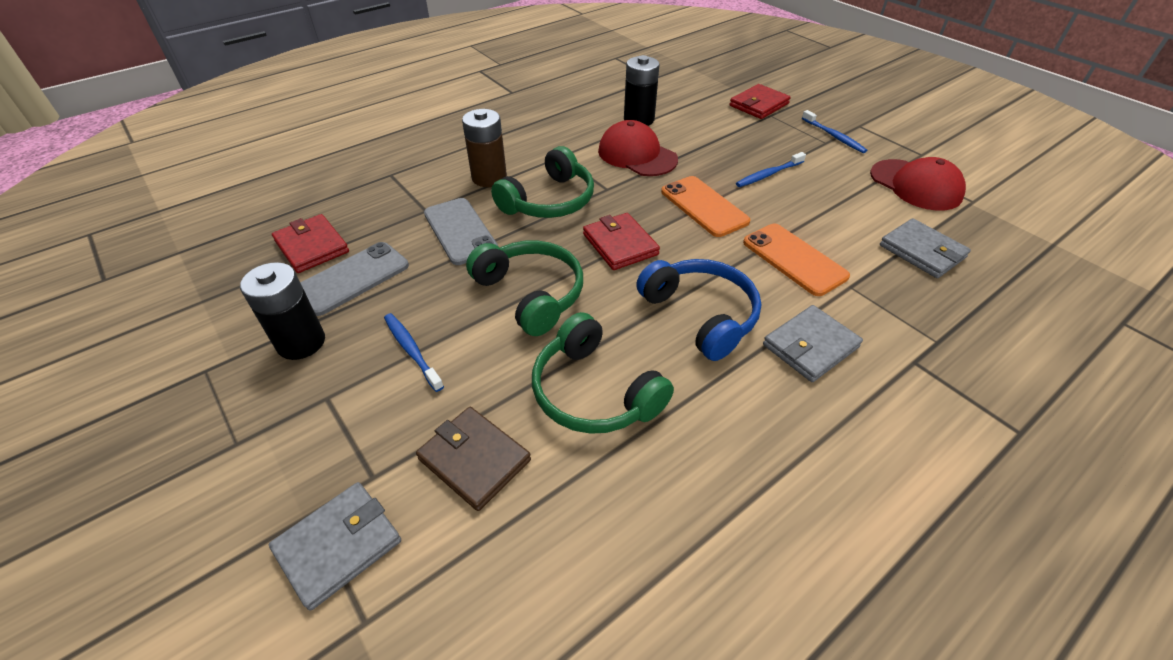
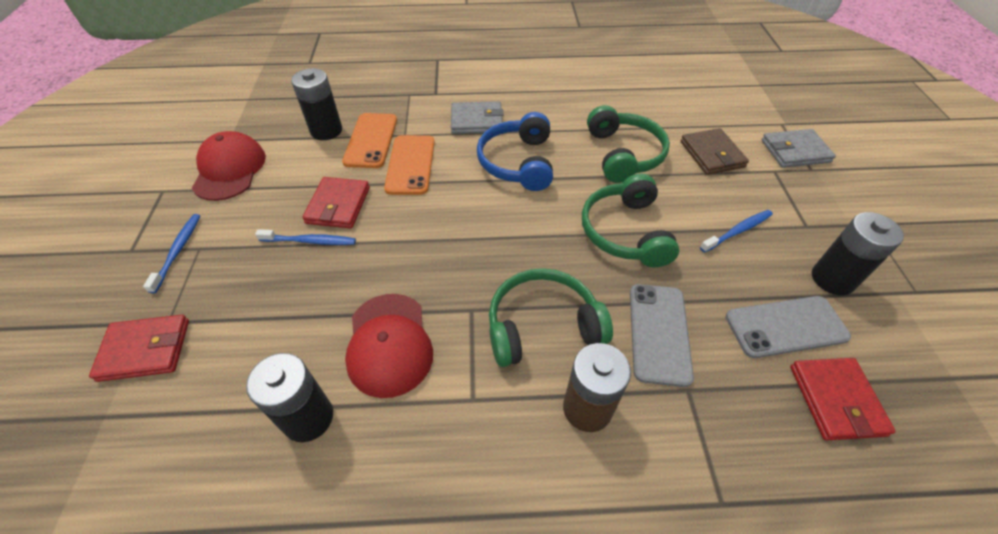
camera: 145 degrees left, 5 degrees up
(411, 350) = (738, 231): blue toothbrush -> blue toothbrush turned 120 degrees counterclockwise
(620, 244) = (519, 239): red wallet -> red wallet (338, 205)
(704, 206) = (410, 239): orange phone -> orange phone (371, 140)
(922, 251) = (326, 130): grey wallet -> black battery

